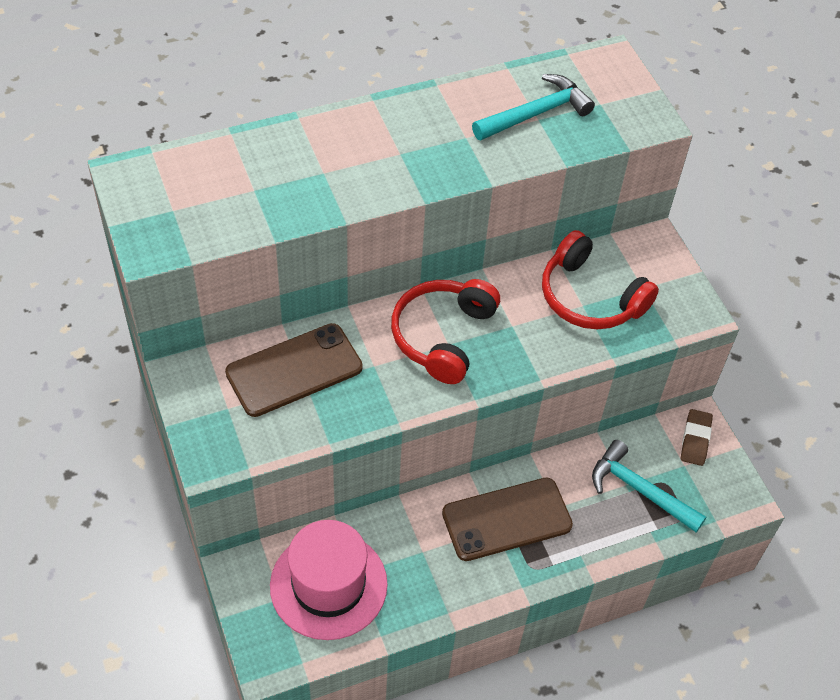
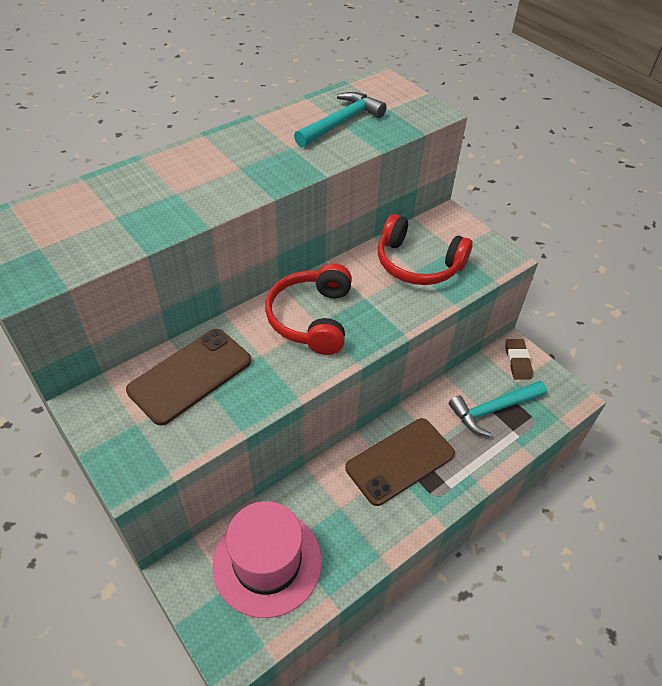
camera: 15 degrees left, 5 degrees down
(639, 490) = (493, 409): turquoise hammer -> turquoise hammer turned 45 degrees counterclockwise

